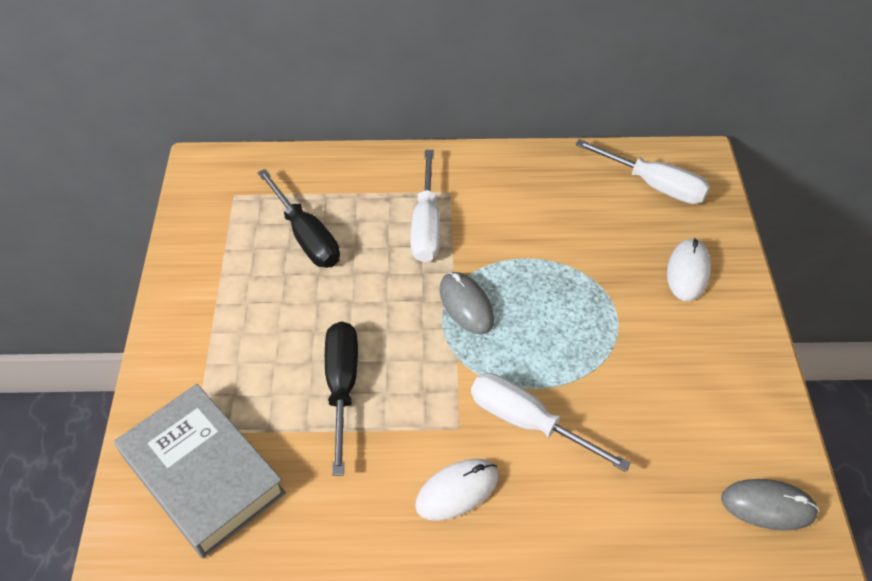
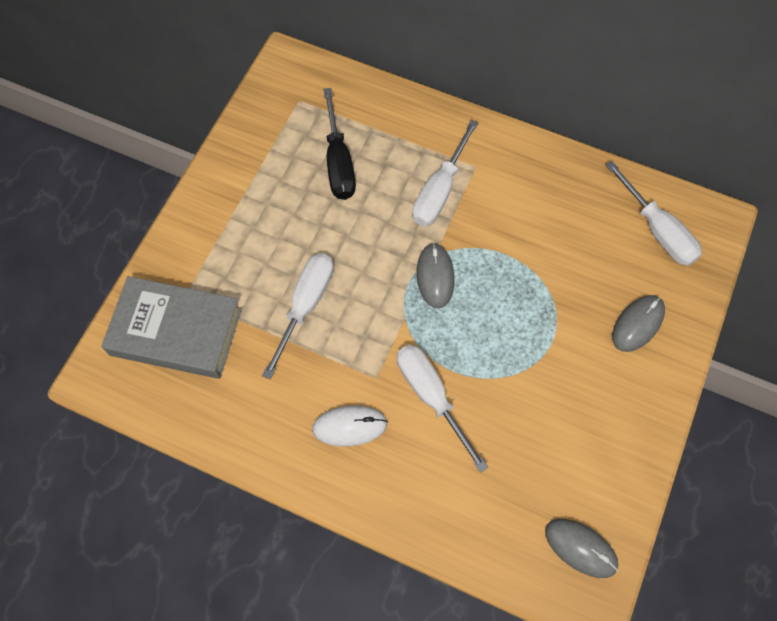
camera: 25 degrees right, 15 degrees up
(203, 475) = (176, 332): grey book -> grey book turned 60 degrees counterclockwise
(342, 386) = (305, 305): black screwdriver -> white screwdriver
(688, 271) = (637, 324): white mouse -> grey mouse

